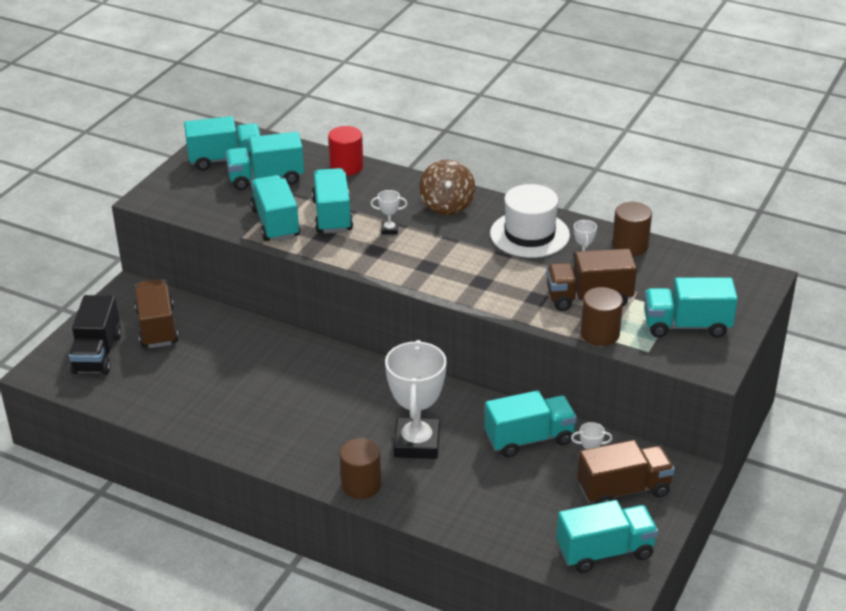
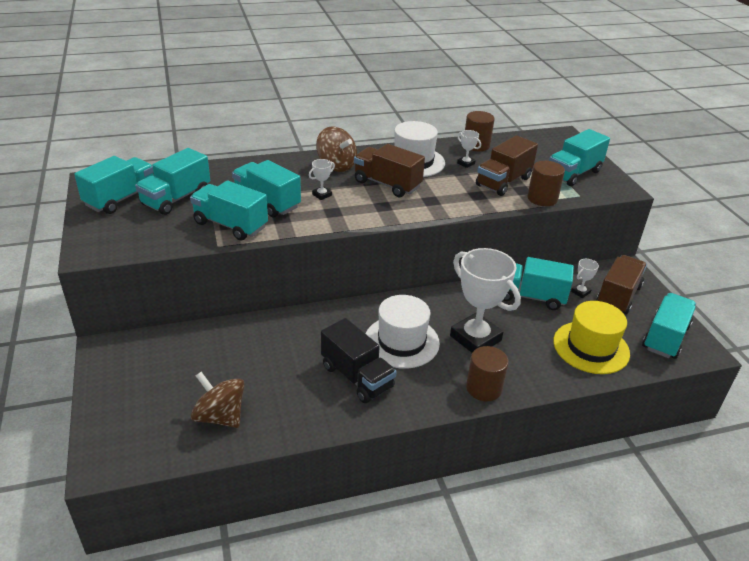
camera: 45 degrees left, 0 degrees up
(97, 353) = (142, 415): black truck -> black truck (357, 377)
(144, 385) = (220, 416): none -> brown spinning top
(157, 327) = (171, 365): brown truck -> brown truck (387, 184)
(346, 167) = (229, 168): red cylinder -> none
(349, 409) = (401, 342): none -> white hat
(512, 514) = (591, 347): none -> yellow hat
(529, 439) = (530, 296): turquoise truck -> turquoise truck turned 105 degrees counterclockwise

